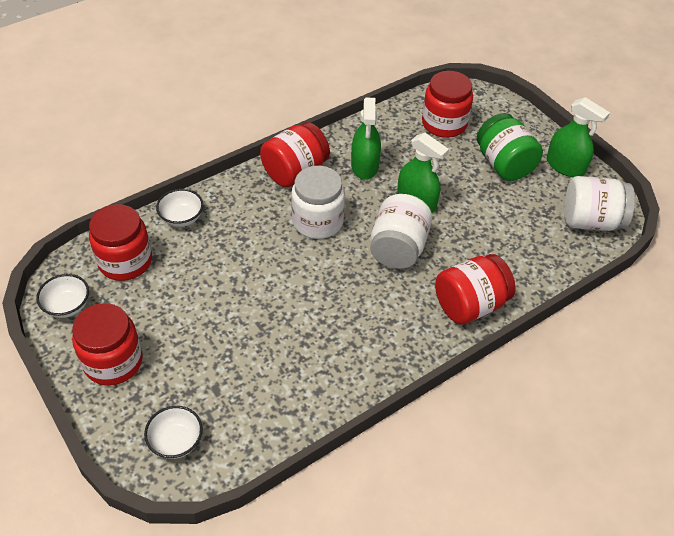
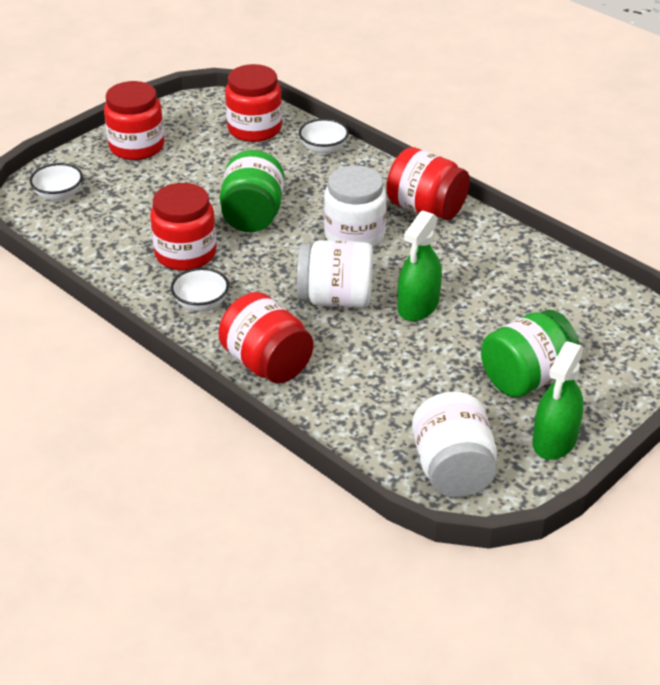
camera: 80 degrees right, 10 degrees down
(67, 306) = (192, 111): white bowl -> white bowl (201, 304)
(267, 284) = (253, 216): none -> green jar
(365, 166) = (462, 258): green spray bottle -> none
(444, 124) = (579, 316): red jar -> red jar (185, 254)

